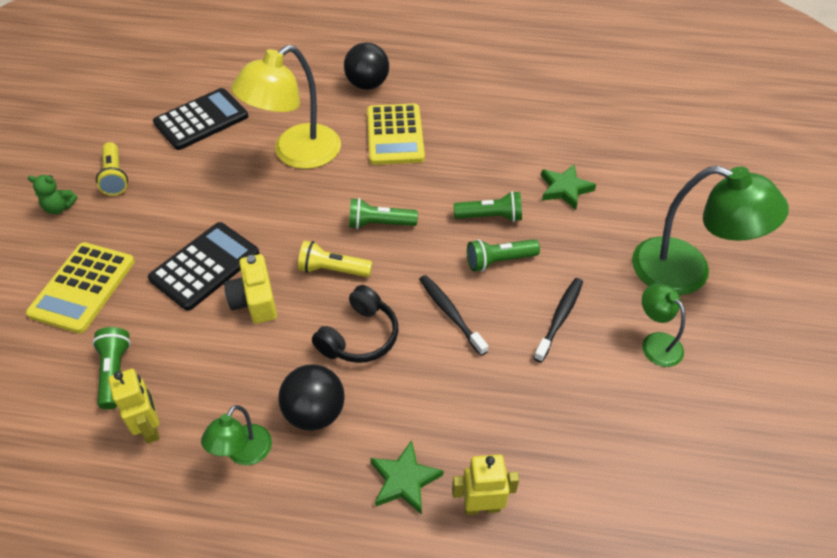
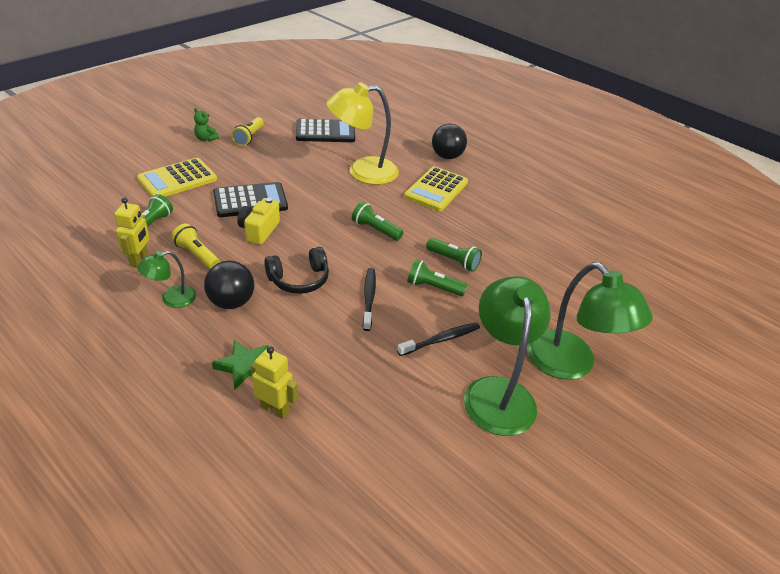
camera: 30 degrees right, 10 degrees down
(333, 270) = (320, 238): yellow flashlight -> yellow flashlight (197, 255)
(565, 189) = (525, 271): green star -> none
(656, 343) = (498, 392): green lamp -> green lamp, size x1.99

